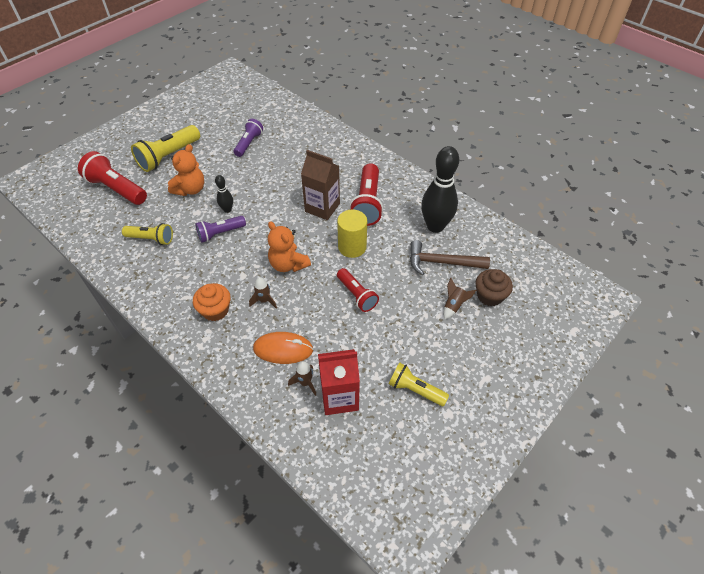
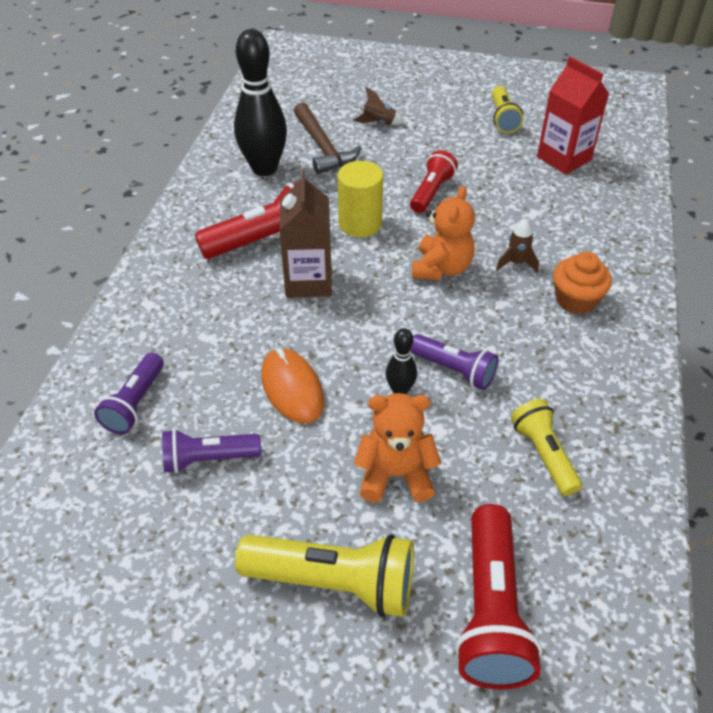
camera: 120 degrees left, 5 degrees down
(283, 349) = (559, 217): orange mouse -> orange mouse (292, 388)
(294, 133) = (135, 403): none -> purple flashlight
(305, 382) = (576, 186): brown rocket -> none
(489, 296) = (343, 105): brown cupcake -> none

